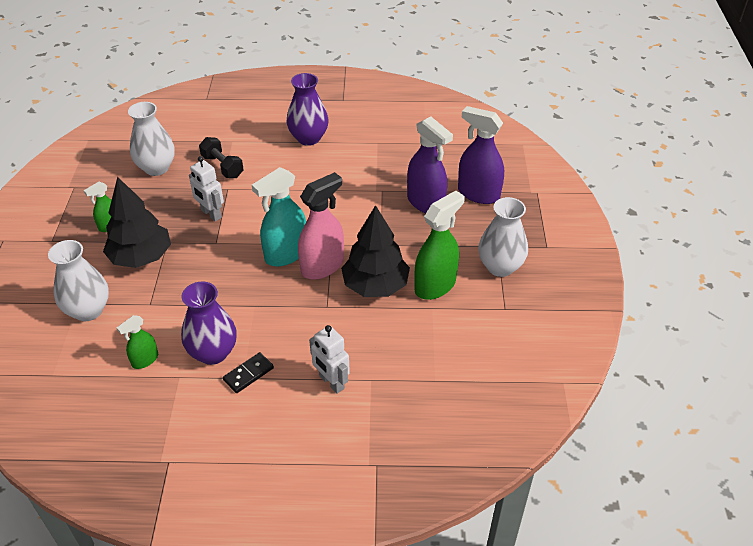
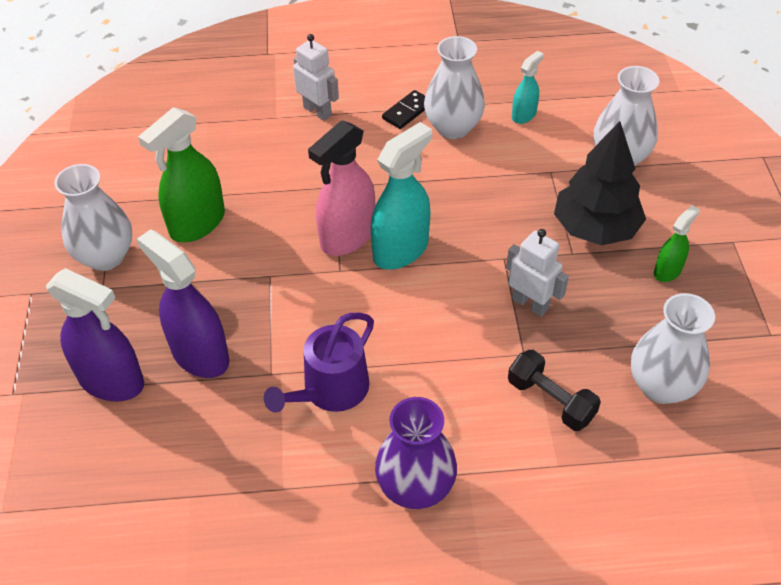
camera: 175 degrees right, 5 degrees up
(145, 360) = (524, 115): green spray bottle -> turquoise spray bottle
(213, 352) = (453, 128): purple vase -> white vase
(347, 180) = (330, 390): none -> purple watering can
(375, 285) = (275, 217): black tree -> none

